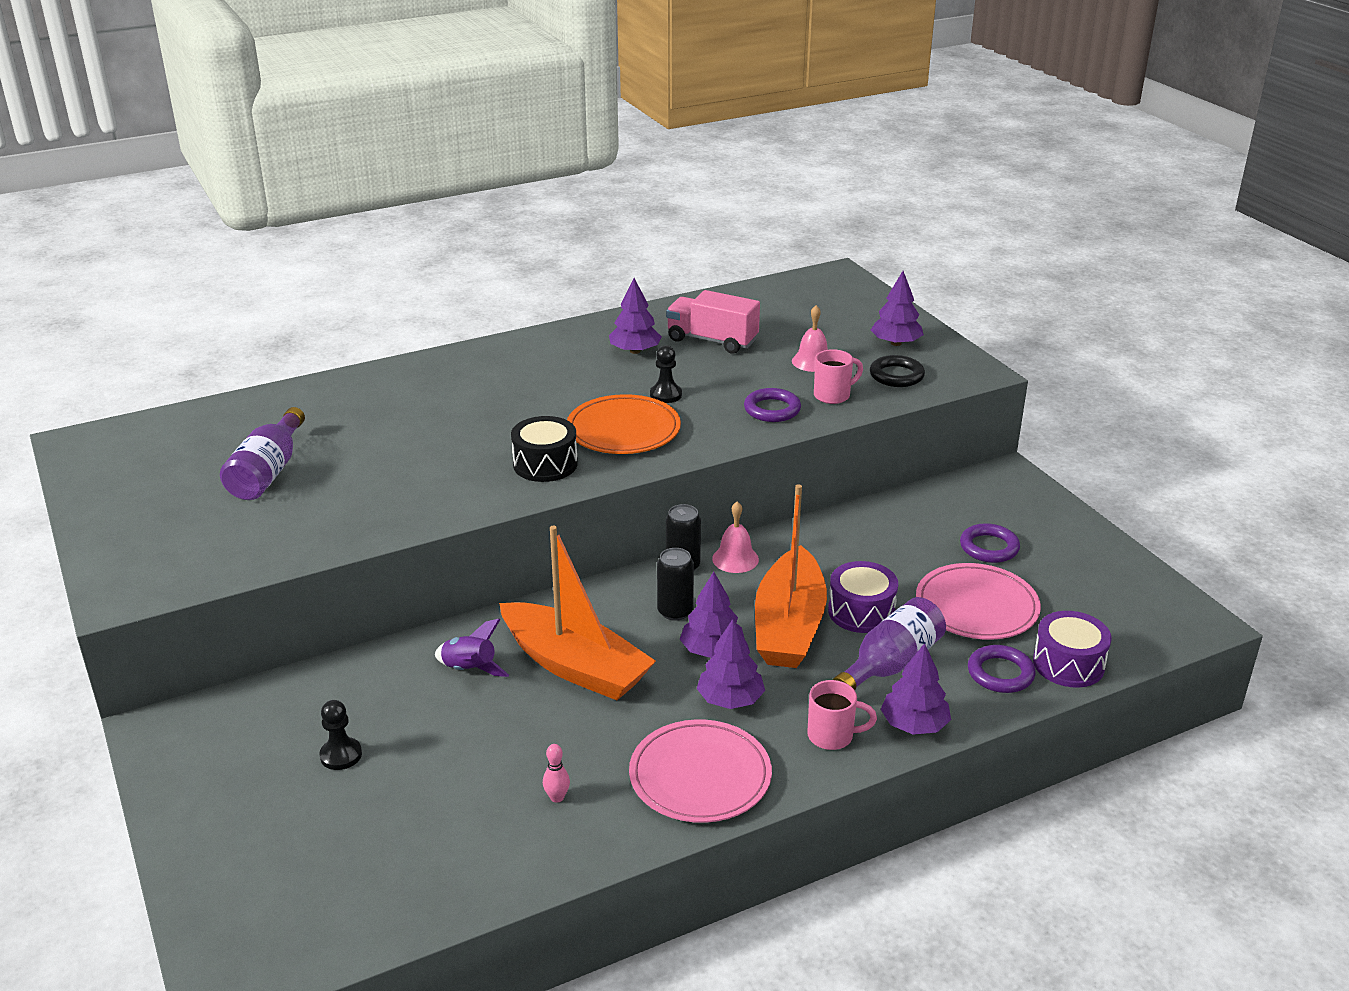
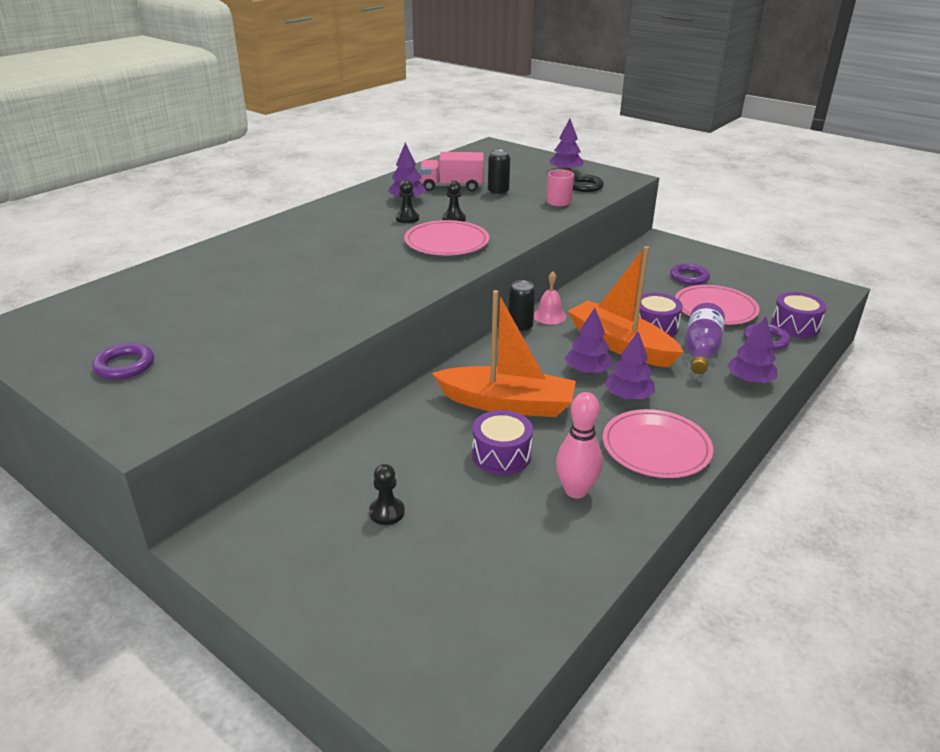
camera: 25 degrees left, 0 degrees up
(268, 472) = (198, 317): purple bottle -> none
(470, 669) = (433, 426): purple rocket -> none
(513, 728) = (501, 455): none -> purple drum
(545, 464) = (413, 271): black drum -> none
(557, 797) = (576, 491): pink bowling pin -> pink bowling pin, size x2.08
(609, 381) = (407, 218): none -> black pawn
(623, 430) = (446, 242): orange plate -> pink plate
(675, 611) = (541, 354): black can -> black can (498, 192)
(772, 409) = (531, 215): purple ring -> purple ring (125, 365)
(789, 626) = (620, 345): orange boat -> orange boat turned 150 degrees clockwise
(812, 361) = (527, 187): pink bell -> none
(832, 736) = (710, 400): pink mug -> none

